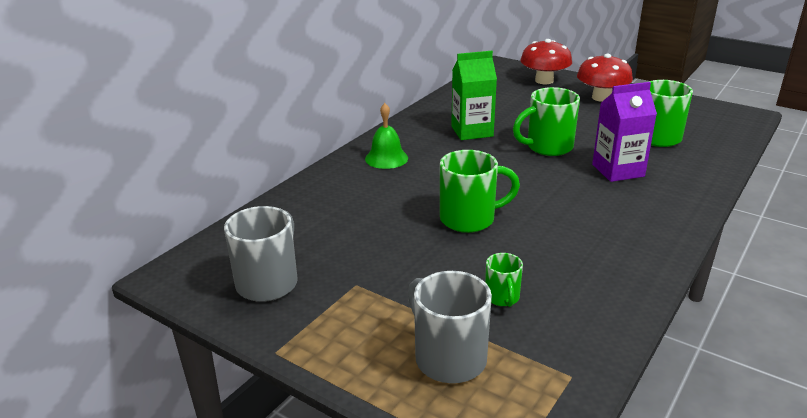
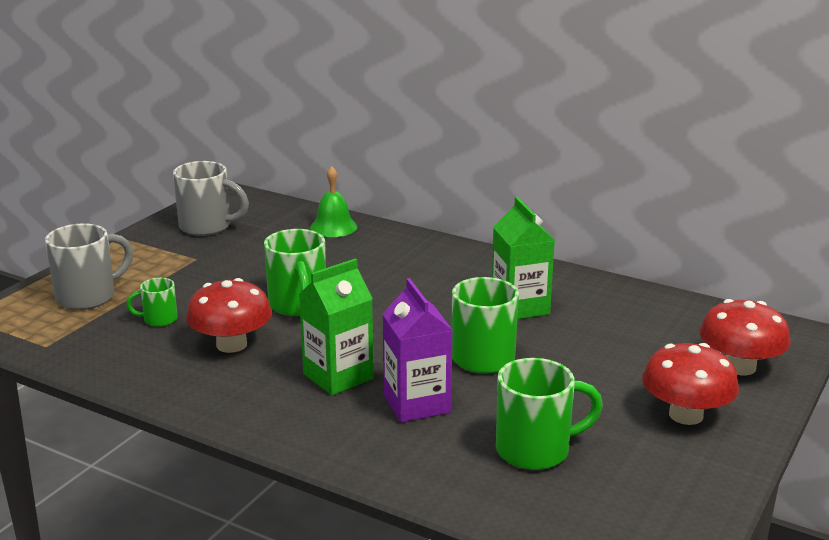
camera: 85 degrees right, 5 degrees down
(386, 158) = (434, 260): green bell -> green bell (333, 227)
(547, 250) = (231, 344): none -> red mushroom
(589, 199) = (338, 376): none -> green carton

